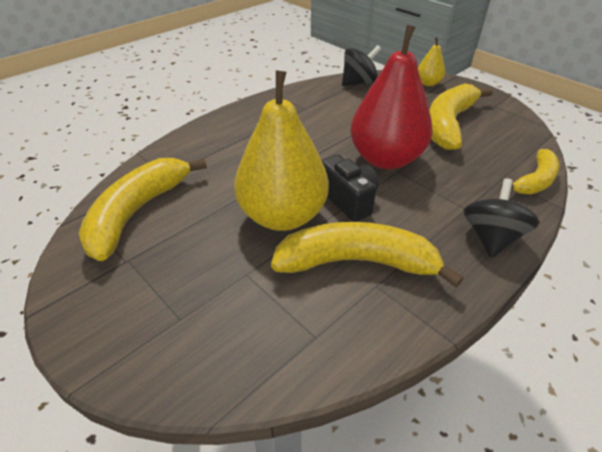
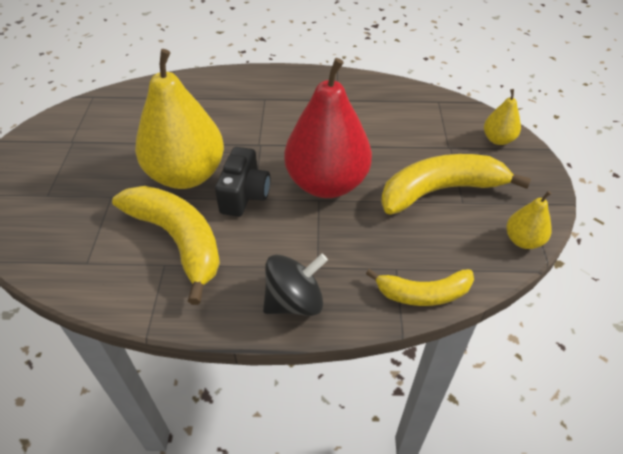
camera: 45 degrees right, 5 degrees up
(137, 212) = (117, 114): yellow banana -> none
(359, 83) = (426, 102): black spinning top -> none
(523, 124) = (523, 240): none -> yellow pear

